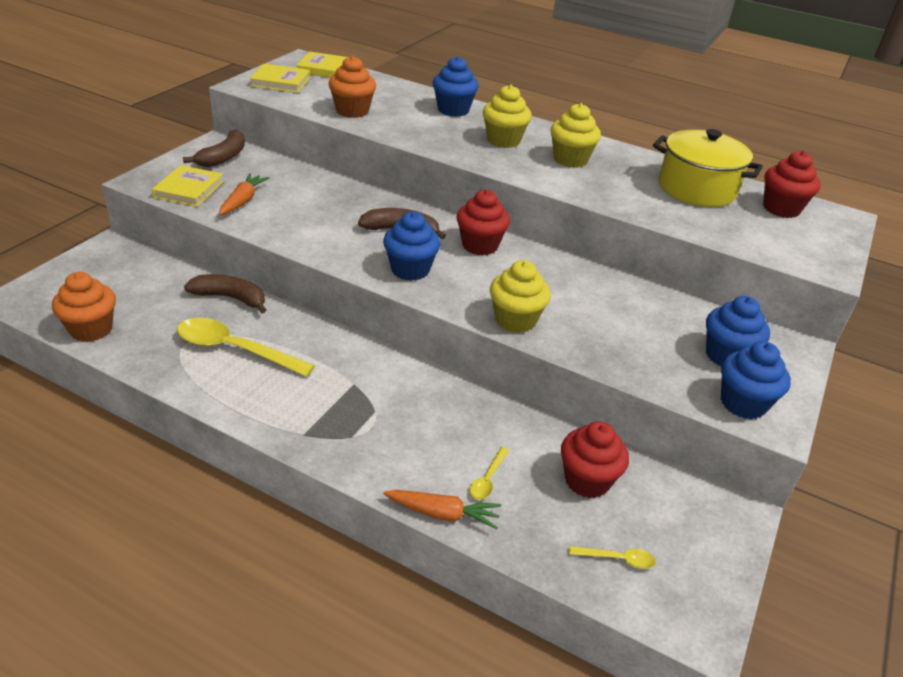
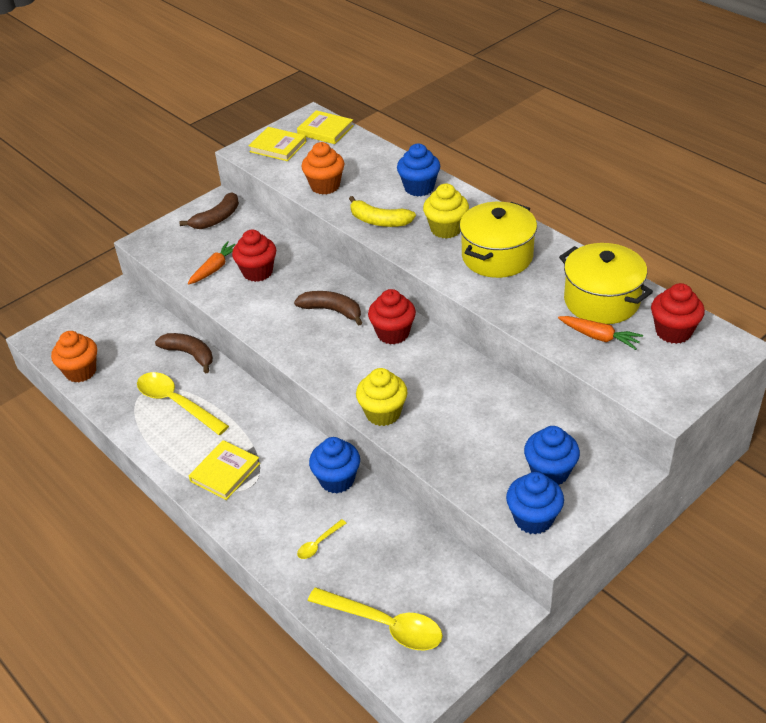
camera: 25 degrees right, 5 degrees up
(189, 189) = (177, 253): yellow book -> yellow book (225, 472)
(410, 270) = (320, 353): blue cupcake -> blue cupcake (337, 480)
(429, 137) = (379, 221): none -> yellow banana
(443, 514) = (272, 565): orange carrot -> orange carrot (599, 337)
(570, 160) = (497, 256): yellow cupcake -> yellow pot
(587, 480) = (396, 559): red cupcake -> red cupcake (257, 272)
(617, 559) = (385, 625): yellow spoon -> yellow spoon, size x2.17

